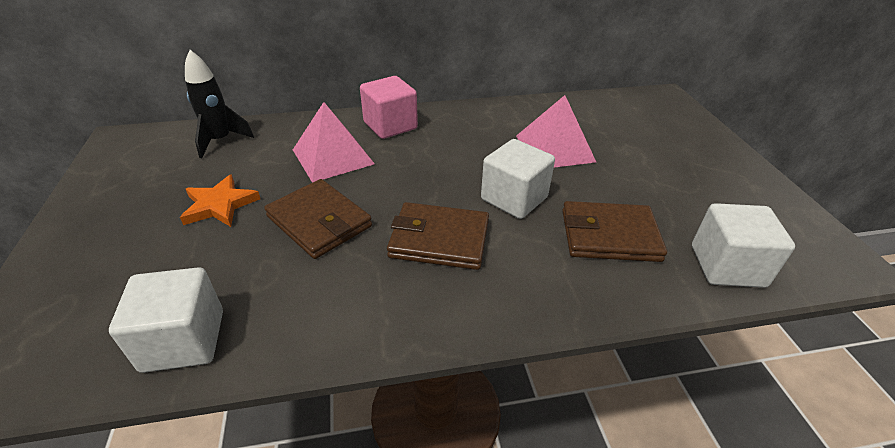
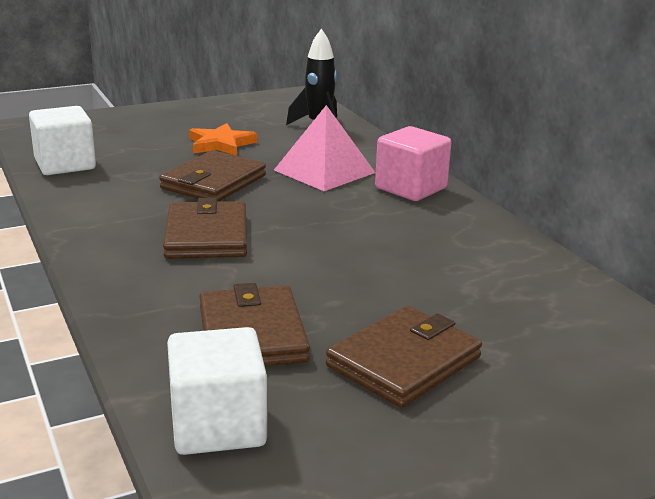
camera: 75 degrees right, 15 degrees down
(514, 198) = (300, 270): white cube -> none
(555, 148) = (440, 292): pink pyramid -> none
(640, 179) = (404, 362): none -> brown wallet

